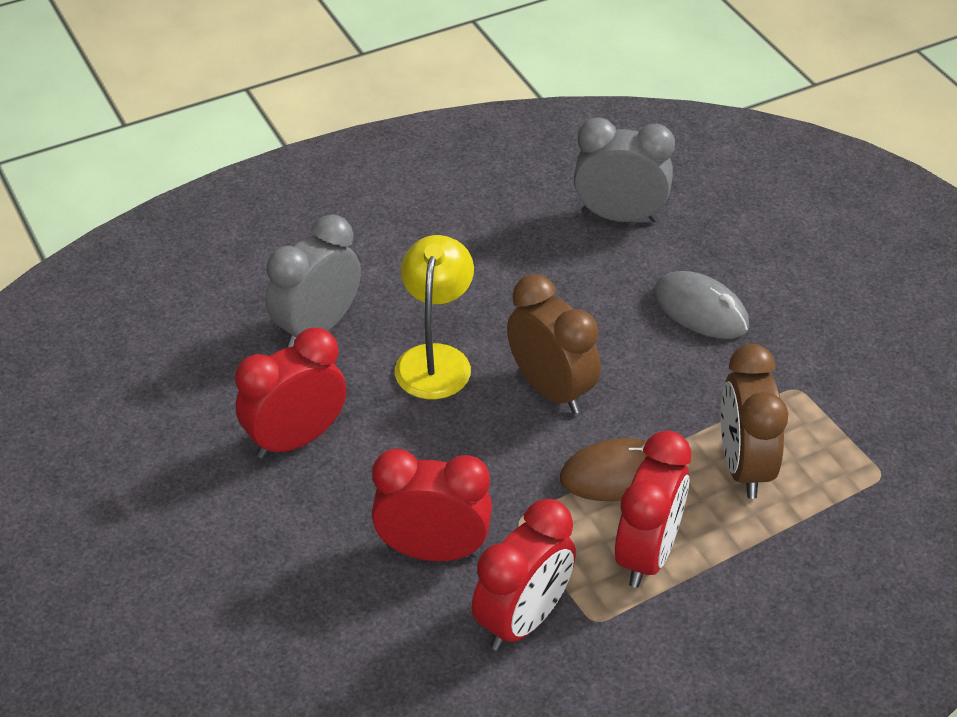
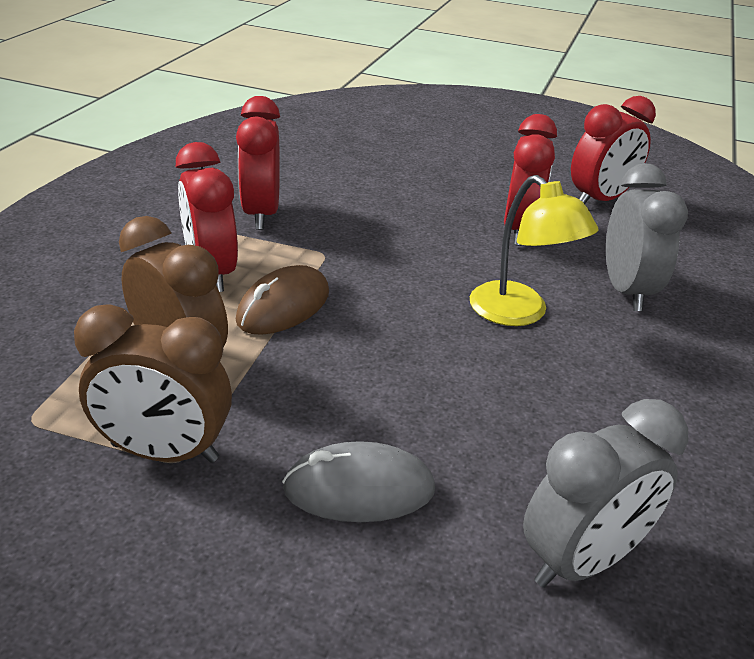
camera: 135 degrees right, 10 degrees down
(433, 550) = (356, 219): red clock -> red clock (600, 200)
(551, 389) = (406, 337): brown clock -> brown clock (164, 453)

